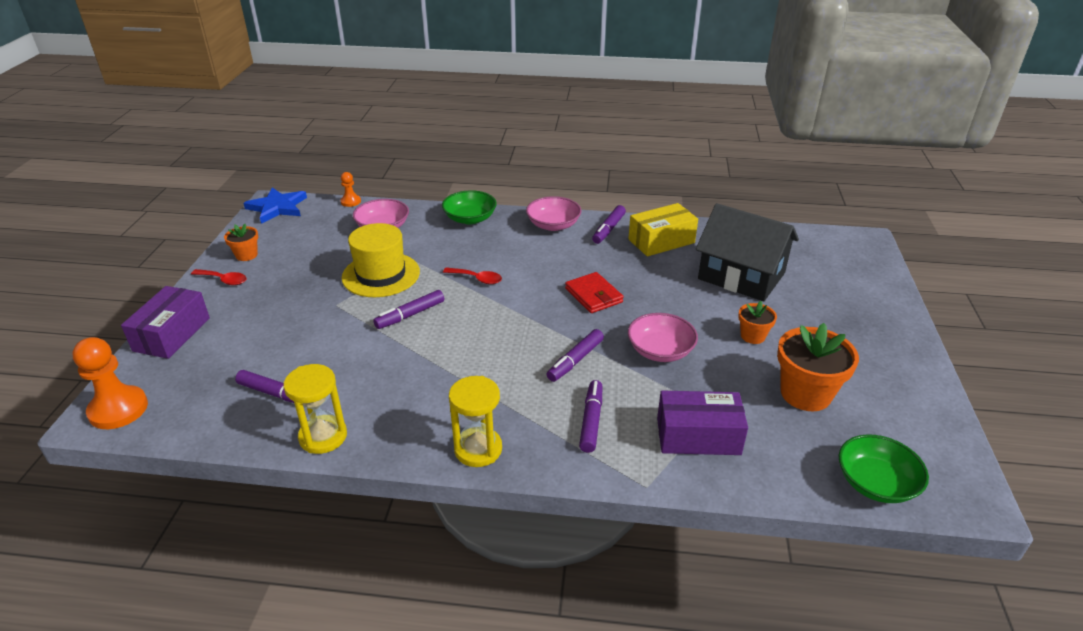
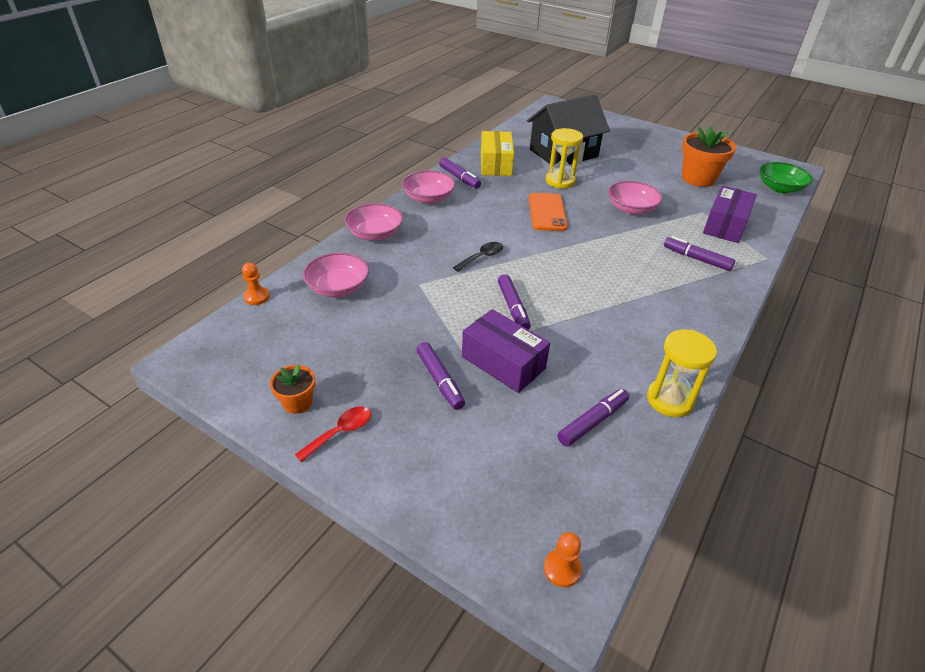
camera: 65 degrees left, 5 degrees up
(118, 409) = (562, 569): orange pawn -> orange pawn, size x0.52
(172, 334) = (430, 498): purple box -> purple box (503, 362)
(277, 207) = (204, 356): blue star -> none
(381, 275) = (430, 309): yellow hat -> none
(470, 218) = (375, 234): green bowl -> pink bowl
(477, 279) = (482, 257): red spoon -> black spoon
(478, 449) = (712, 317): yellow hourglass -> yellow hourglass (560, 181)
(575, 361) = (625, 244): purple marker -> purple marker (440, 380)
(593, 295) = (547, 212): red wallet -> orange phone
(752, 336) = (633, 173): orange flower pot -> none

